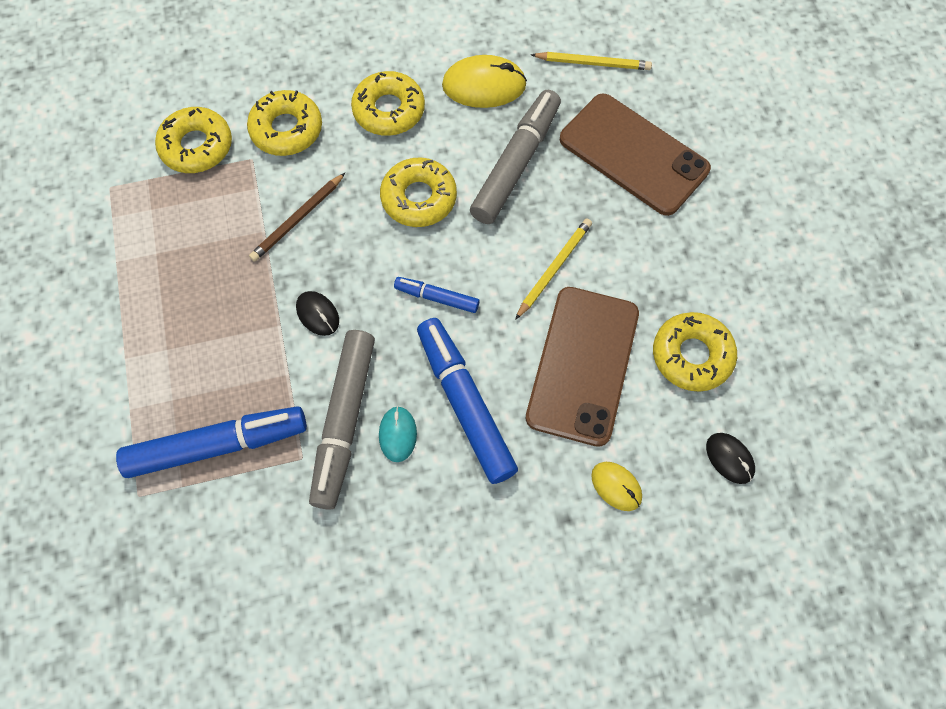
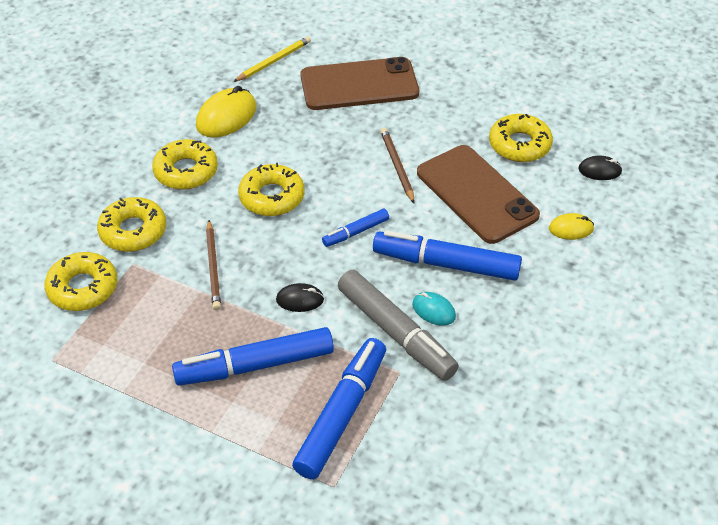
camera: 50 degrees left, 20 degrees down
(217, 336) = (255, 365): none -> blue marker
(516, 164) = (303, 137): grey marker -> none
(553, 268) = (397, 166): yellow pencil -> brown pencil

